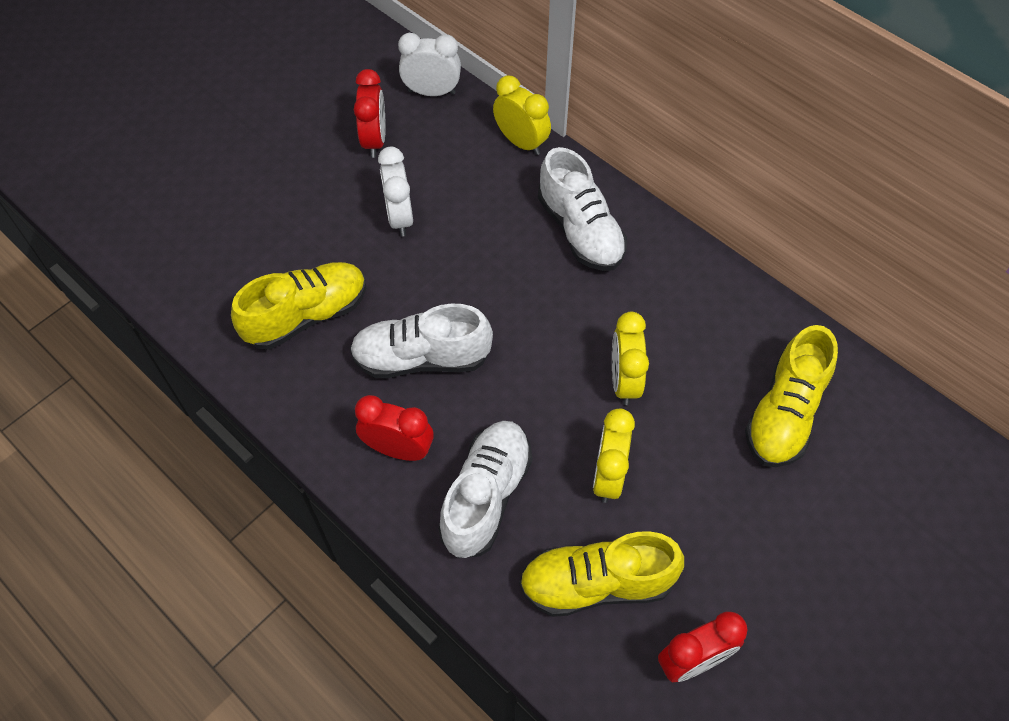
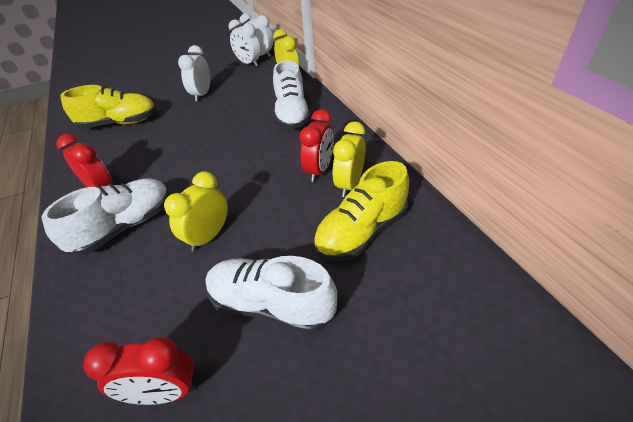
camera: 25 degrees right, 15 degrees down
(375, 140) = (217, 67): red clock -> red clock (319, 170)
(422, 358) = (156, 151): white shoe -> white shoe (271, 305)
(425, 118) = (248, 63): none -> white clock
(596, 583) = (143, 303): yellow shoe -> none
(624, 381) = (261, 187): yellow clock -> yellow clock (349, 184)

